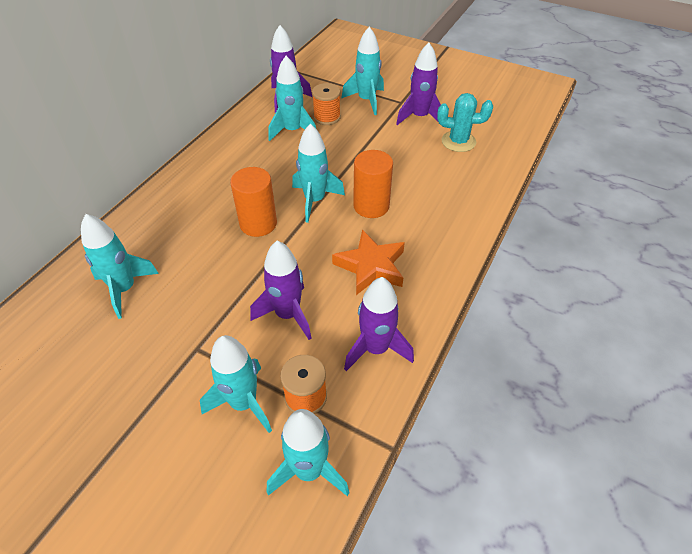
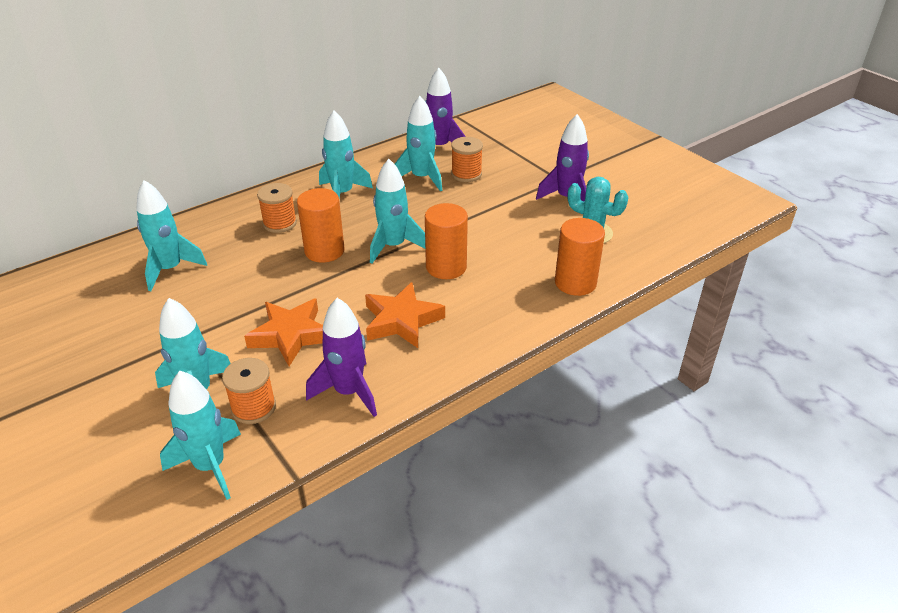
camera: 25 degrees right, 10 degrees down
(198, 209) = (280, 223): none -> orange spool
(287, 314) = (291, 335): purple rocket -> orange star
(366, 100) = (521, 168): turquoise rocket -> turquoise rocket (342, 194)
(477, 188) = (575, 283): none -> orange cylinder

